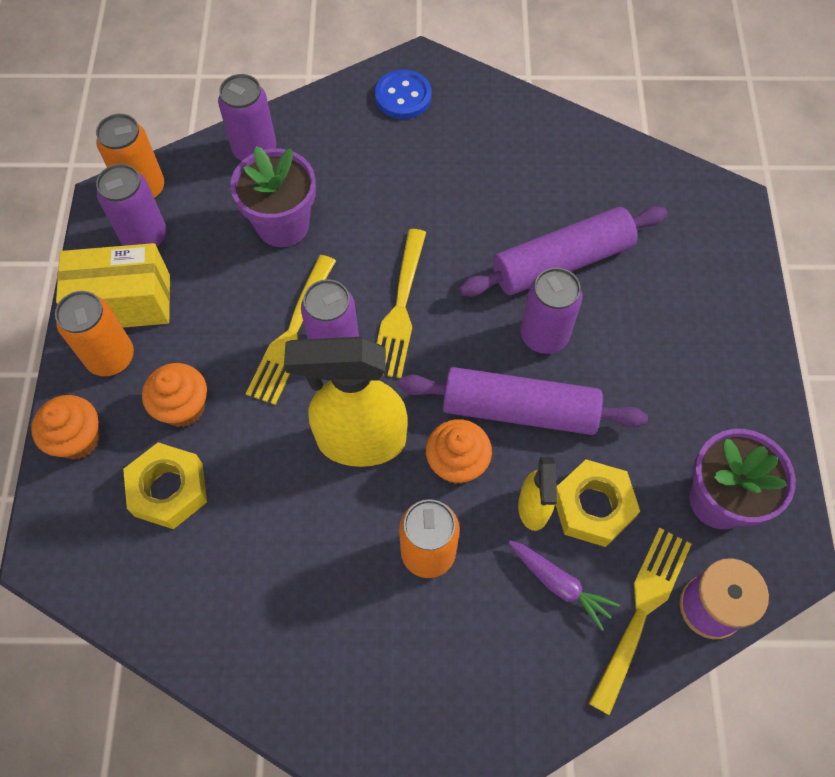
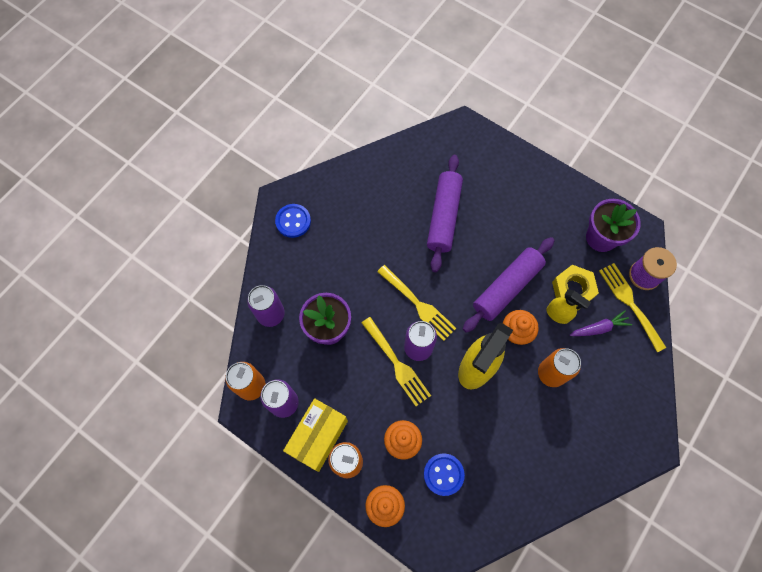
camera: 55 degrees left, 5 degrees up
(169, 490) = (443, 474): yellow nut -> blue button
(544, 336) = (477, 251): purple can -> none

